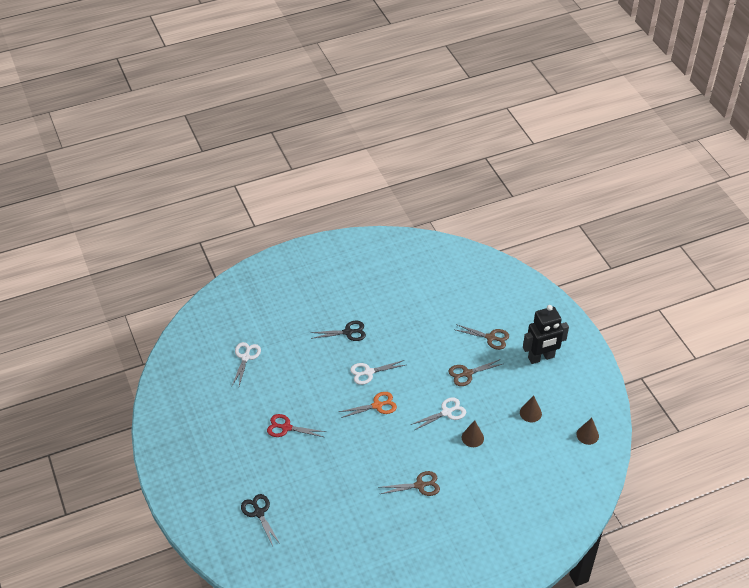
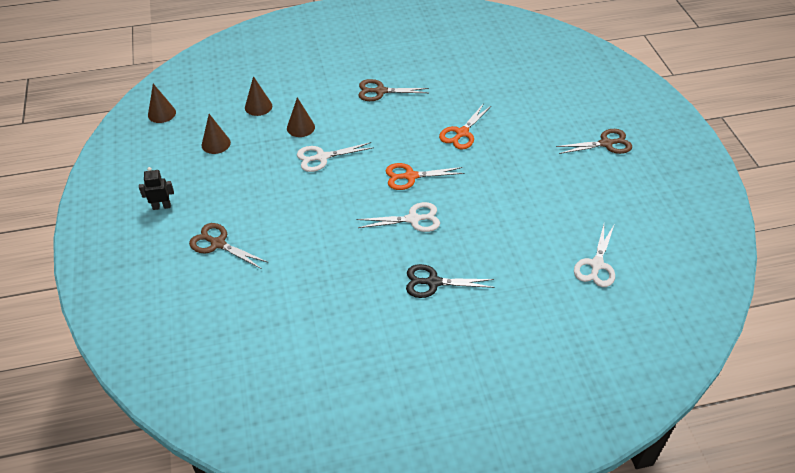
camera: 170 degrees left, 0 degrees up
(259, 513) = (568, 89): black scissors -> none
(286, 427) = (535, 166): red scissors -> none
(345, 451) = (462, 133): none -> orange scissors
(467, 373) = (275, 199): brown scissors -> brown scissors (606, 144)
(514, 453) = (258, 106): none -> brown cone
(541, 357) = (161, 206): black robot -> black robot, size x0.47

